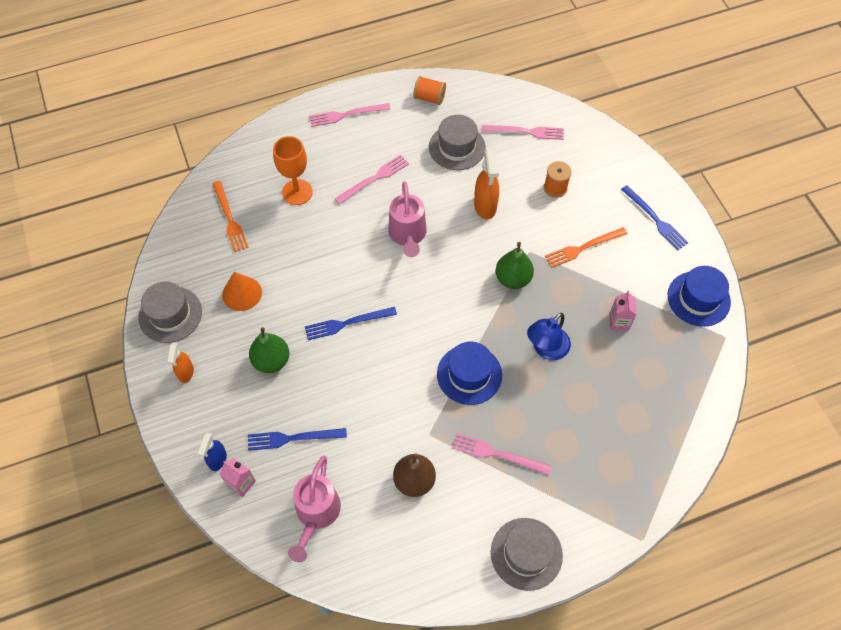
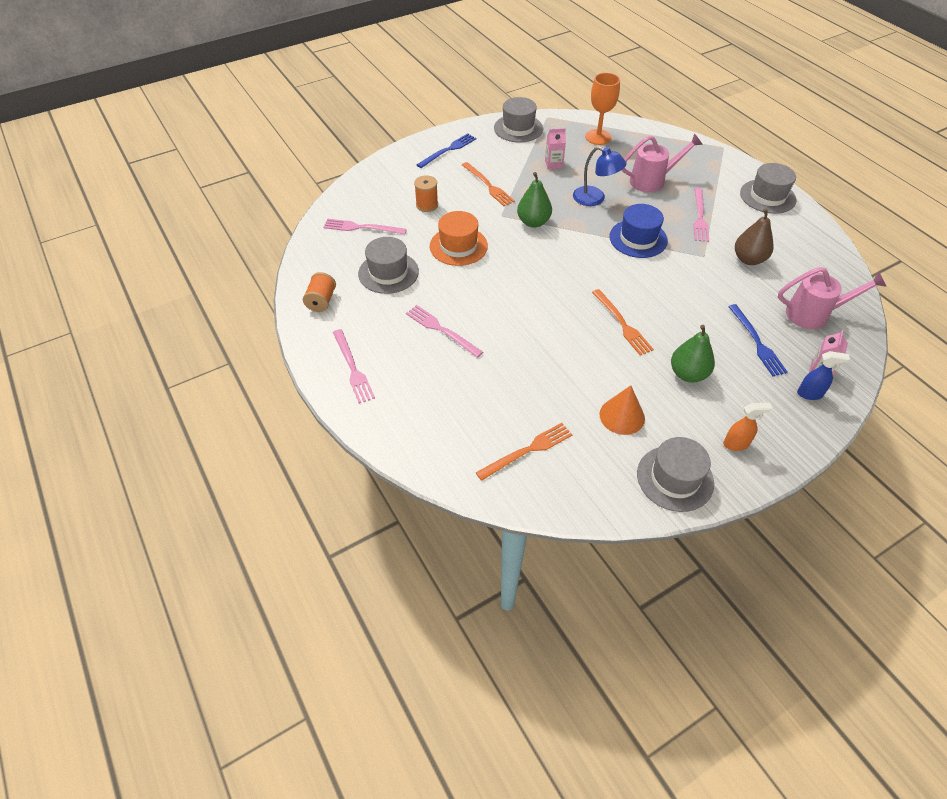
camera: 100 degrees left, 10 degrees down
(297, 192) = (474, 393): orange goblet -> orange goblet (598, 137)
(347, 323) = (622, 324): blue fork -> orange fork
(407, 235) = (507, 295): pink watering can -> pink watering can (652, 181)
(485, 206) = (458, 246): orange spray bottle -> orange hat
(526, 132) = (361, 228): pink fork -> pink fork turned 75 degrees counterclockwise
(698, 298) = (518, 128): blue hat -> grey hat

